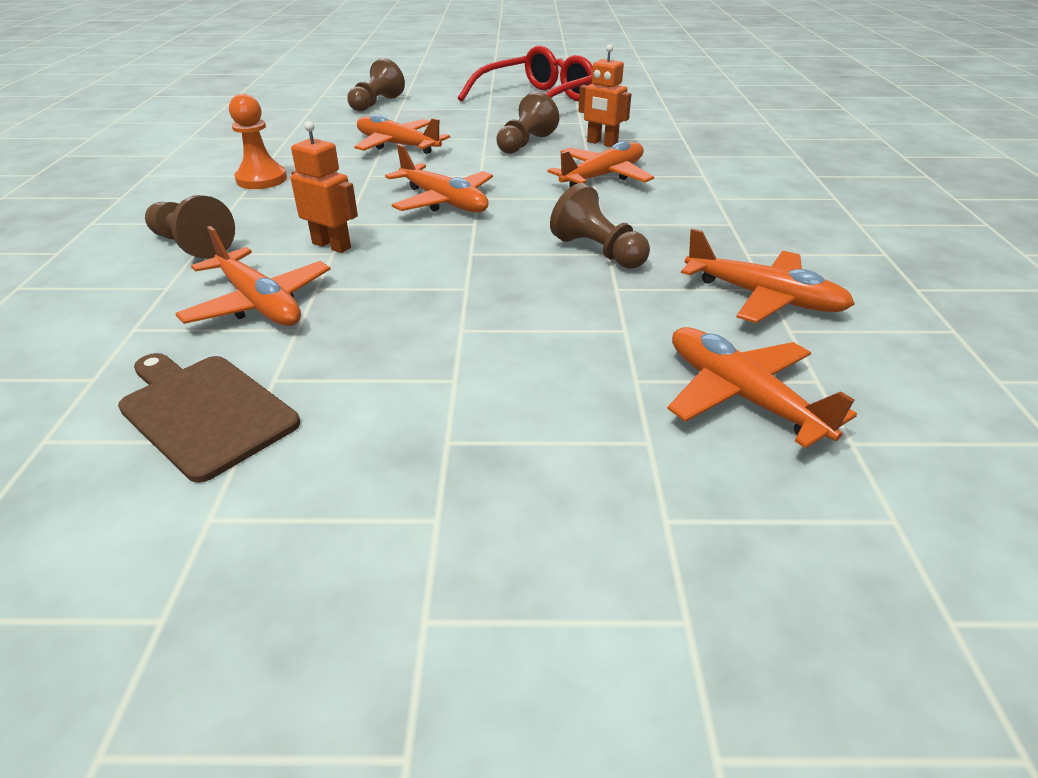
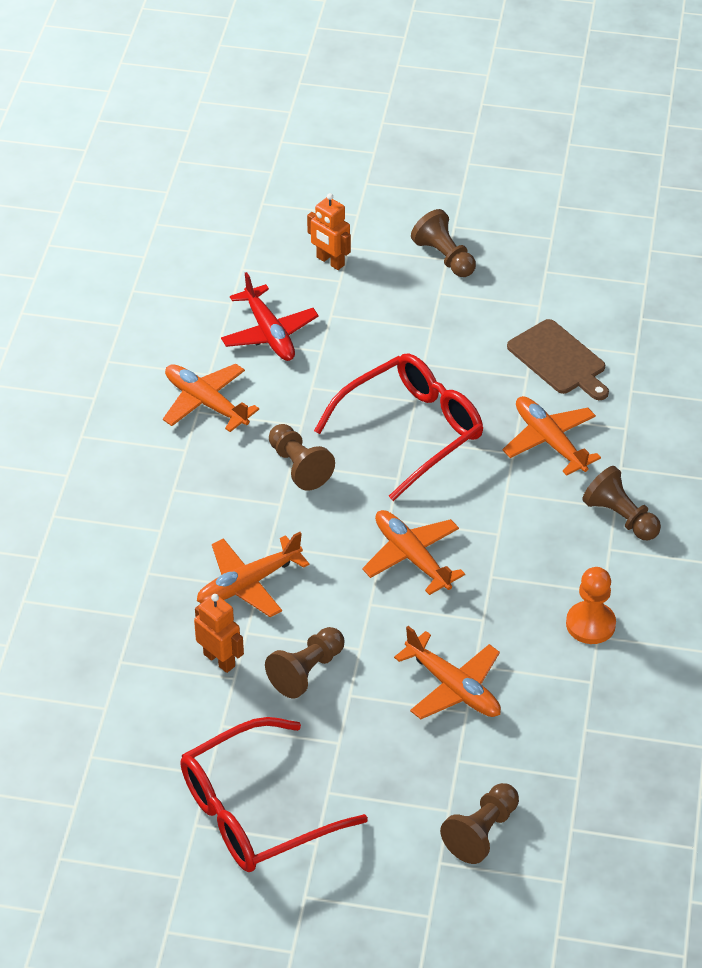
camera: 170 degrees left, 10 degrees up
(332, 245) = (507, 502): orange robot -> orange robot (330, 261)
(430, 625) = (444, 257): none -> brown pawn
(462, 295) = (410, 431): none -> red glasses
(741, 396) = (269, 333): orange plane -> red plane

